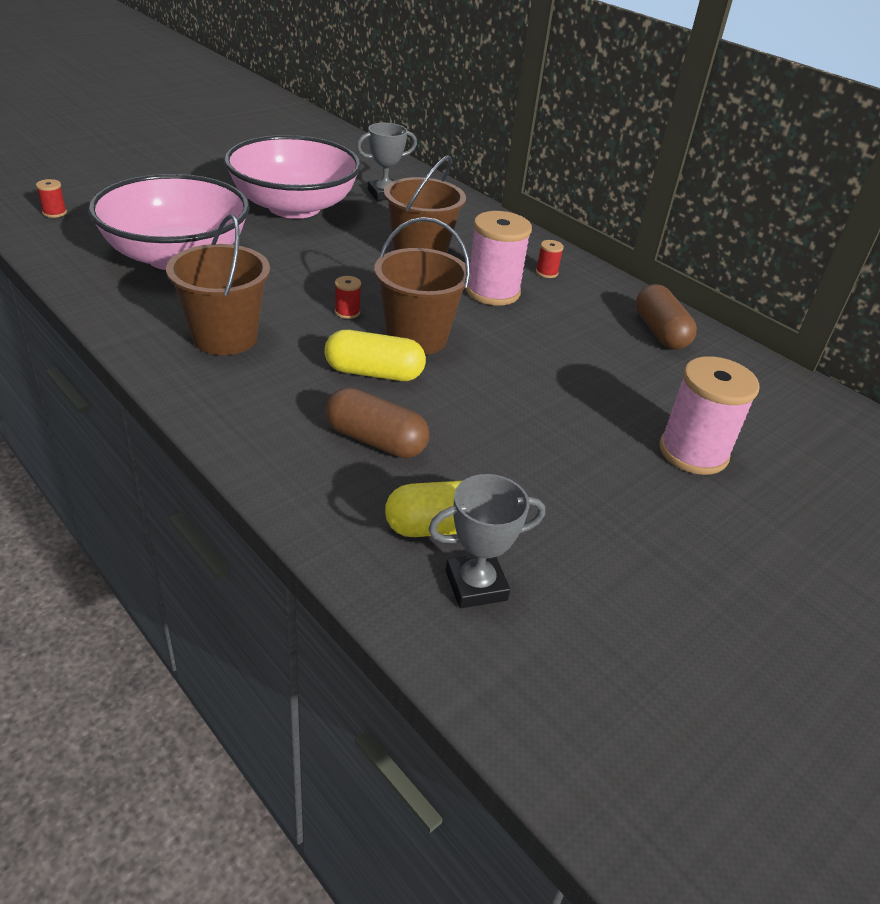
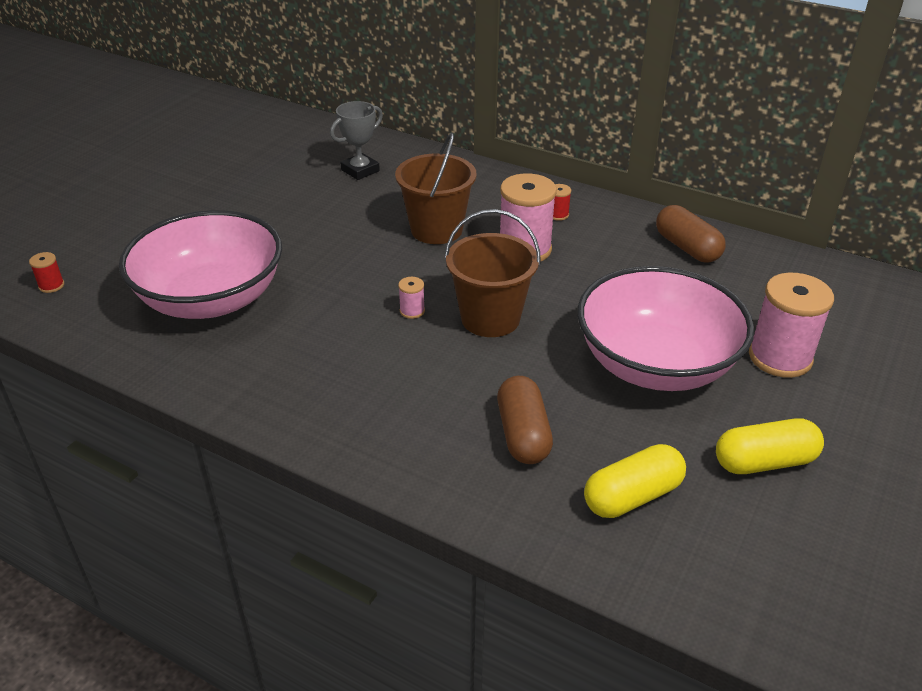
camera: 15 degrees left, 0 degrees up
(225, 337) = (319, 373): brown bucket -> none
(294, 207) = (285, 209): pink bowl -> pink bowl (655, 364)
(347, 312) = (412, 311): red spool -> pink spool
(374, 373) = (477, 367): yellow capsule -> yellow capsule (764, 462)
(375, 440) = (523, 434): brown capsule -> brown capsule turned 75 degrees clockwise
(476, 585) = (690, 541): grey trophy -> none

